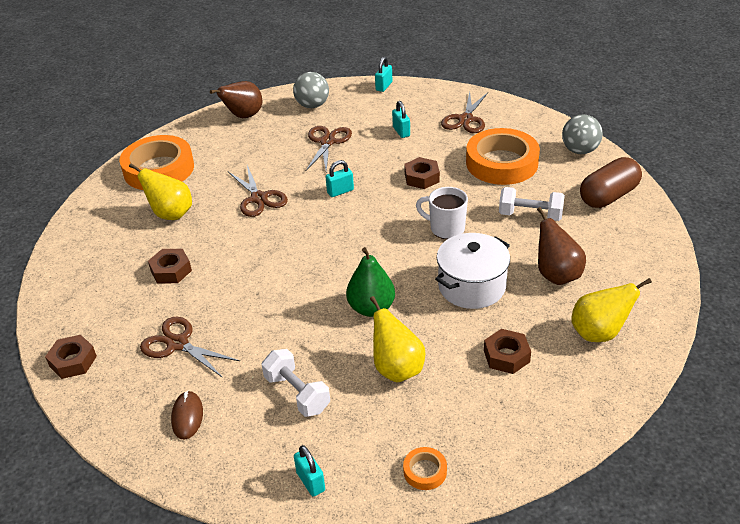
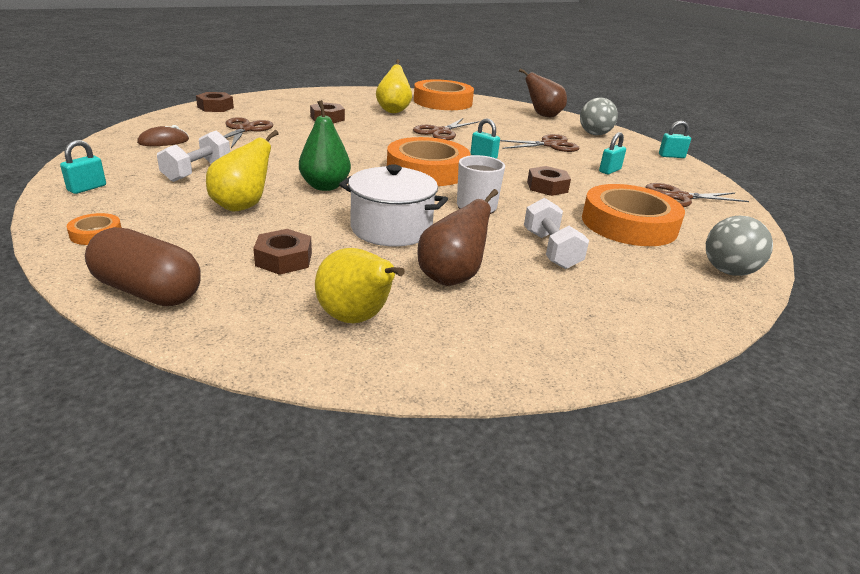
camera: 60 degrees right, 10 degrees down
(358, 235) = (427, 170): none -> orange tape
(608, 196) = (657, 302): brown capsule -> brown capsule (148, 291)

